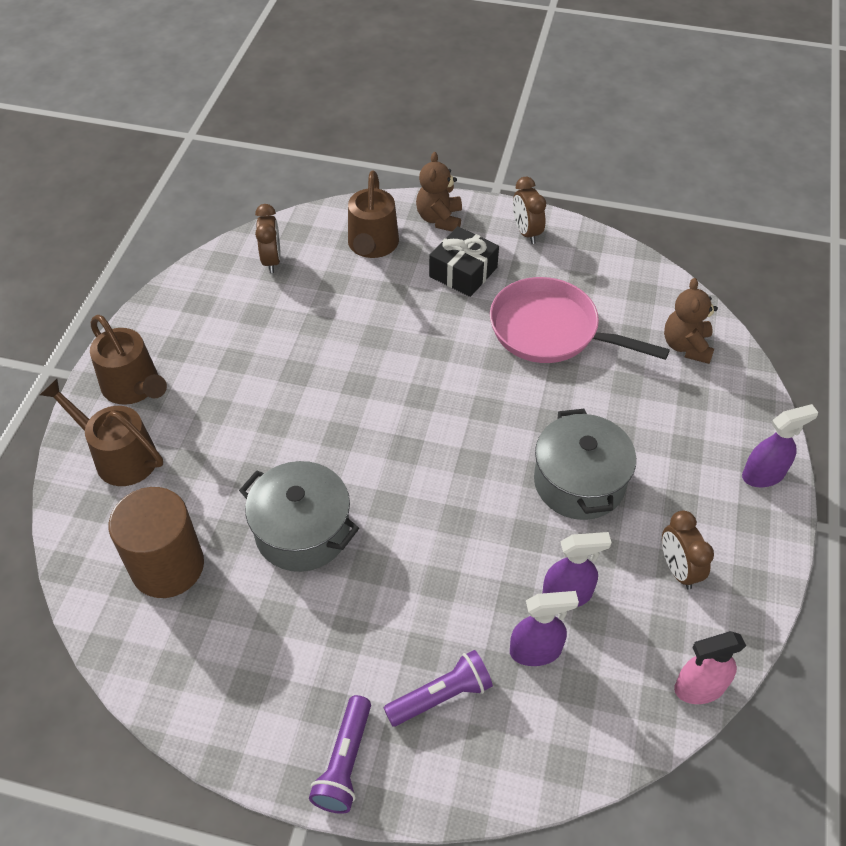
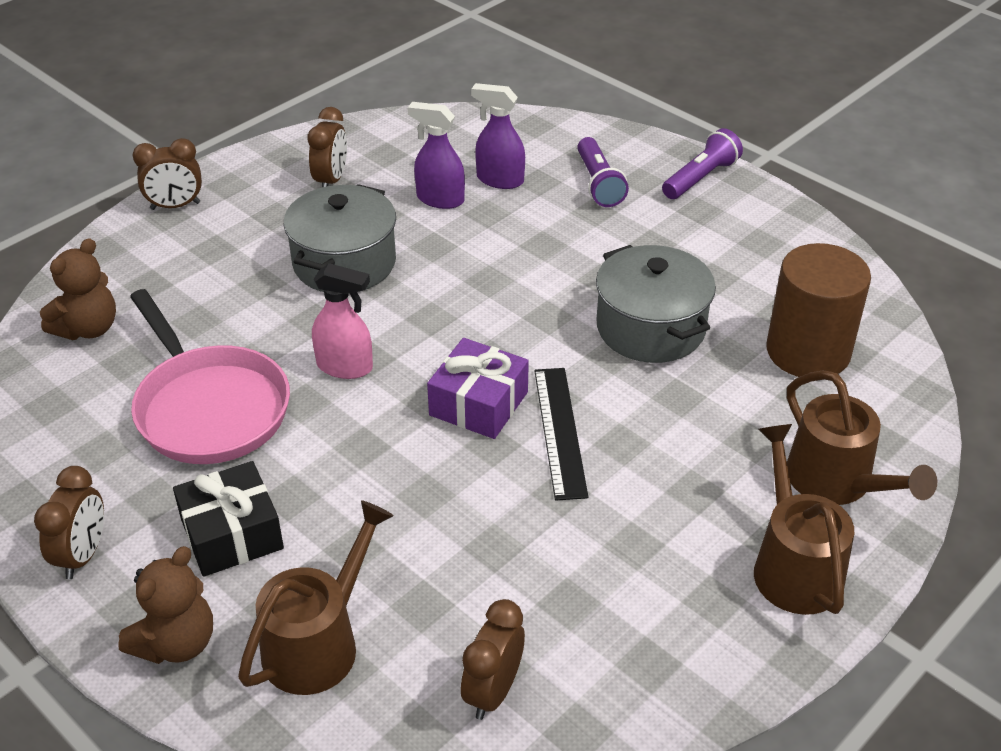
camera: 150 degrees left, 10 degrees down
(321, 412) = (560, 431): none -> black ruler
(387, 408) = (478, 403): none -> purple gift
(441, 696) = (598, 183): purple flashlight -> purple flashlight turned 105 degrees counterclockwise
(699, 687) = (397, 123): pink spray bottle -> pink spray bottle (345, 367)
(763, 475) = (175, 206): purple spray bottle -> brown clock

